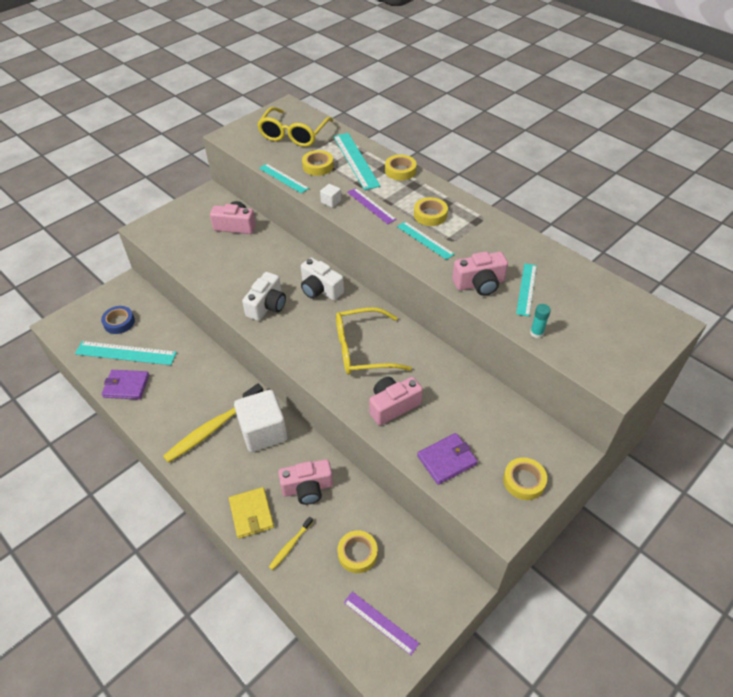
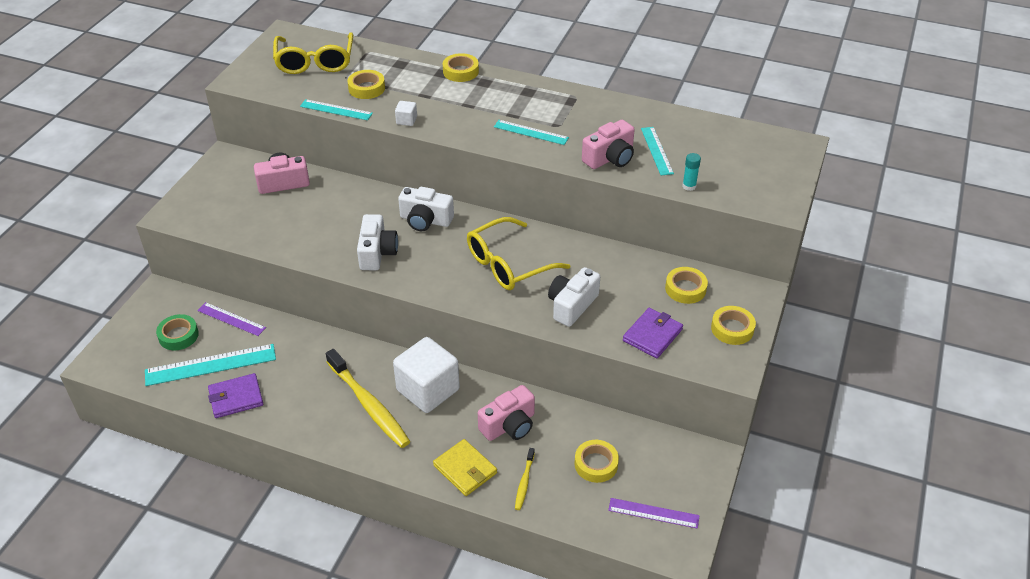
camera: 25 degrees left, 5 degrees down
(119, 322) = (178, 335): blue tape -> green tape
(213, 428) = (369, 405): yellow toothbrush -> yellow toothbrush turned 60 degrees counterclockwise
(356, 160) = (405, 72): turquoise ruler -> none
(371, 206) = (452, 113): purple ruler -> purple ruler (231, 319)
(393, 406) = (572, 305): pink camera -> white camera
(430, 215) = (520, 107): yellow tape -> yellow tape (685, 289)

